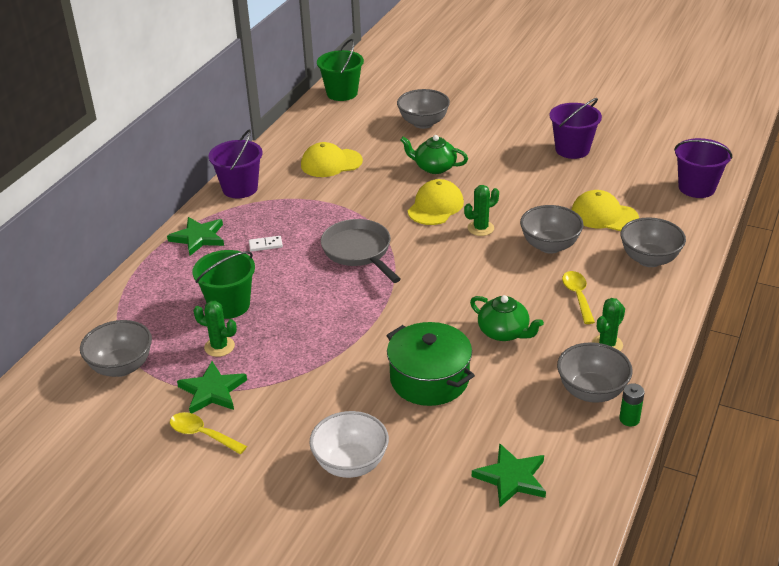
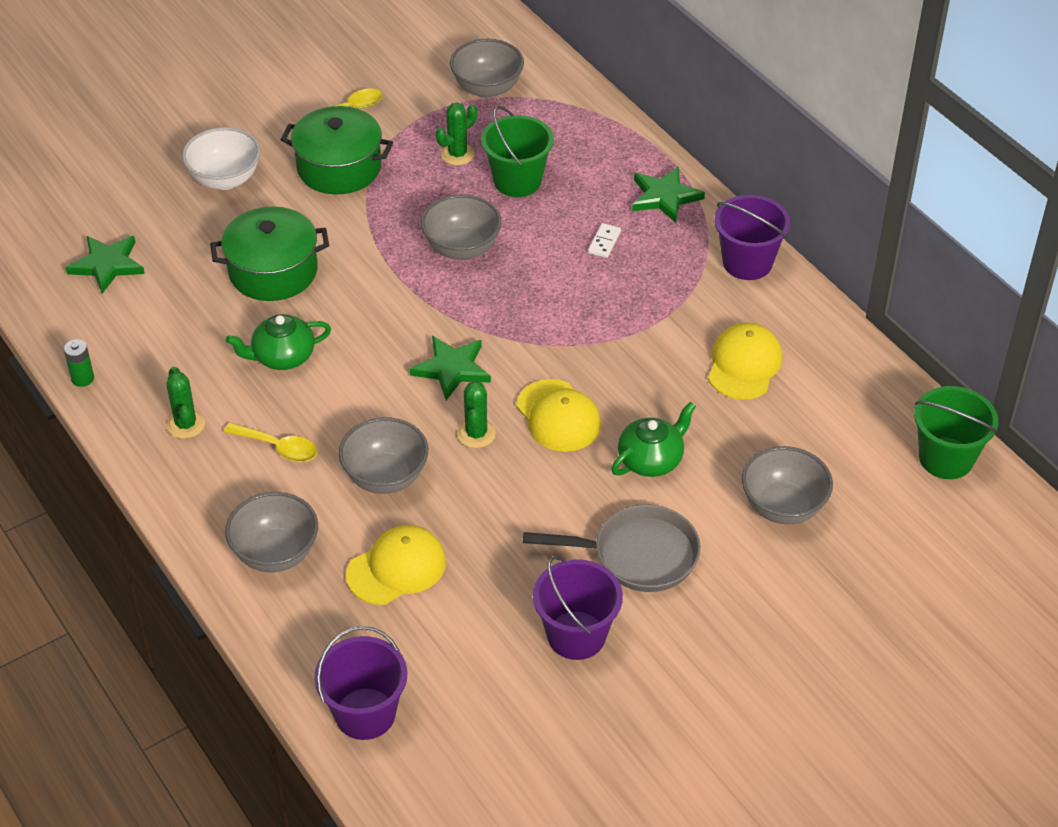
camera: 120 degrees right, 10 degrees up
(212, 391) = (398, 131): green star -> green star (452, 369)
(283, 403) = (339, 167): none -> green pot
(358, 251) = (525, 309): grey pan -> grey pan (638, 555)
(591, 391) = (141, 373): grey bowl -> grey bowl (462, 248)

